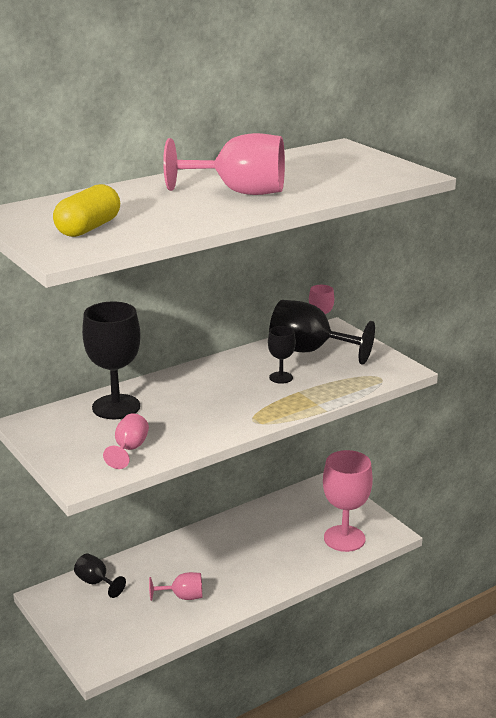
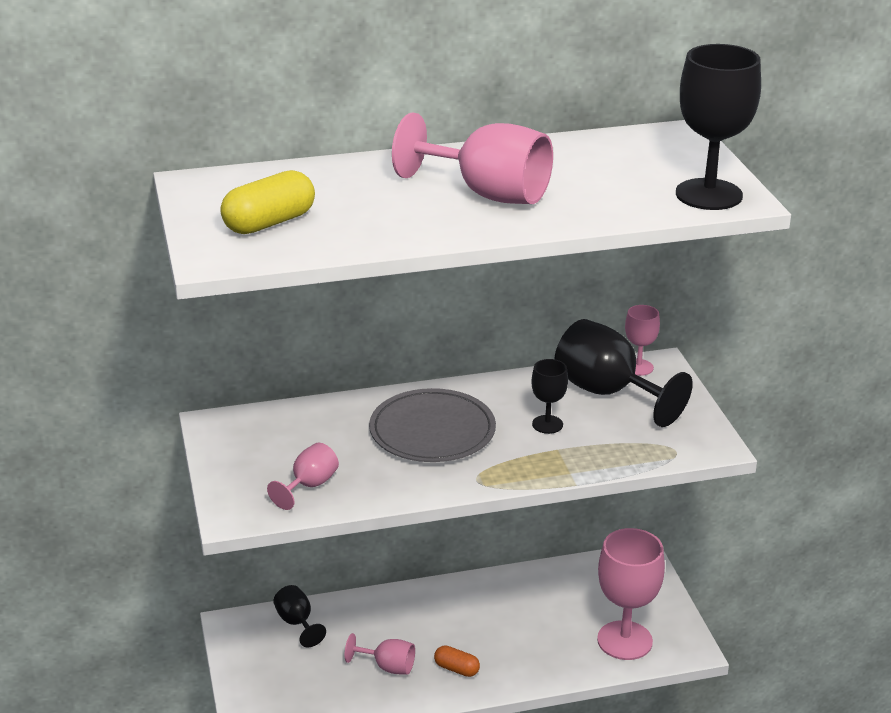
camera: 20 degrees right, 5 degrees up
(116, 407) = (326, 424): black goblet -> black goblet (708, 195)
(200, 397) = (432, 431): none -> grey plate
(235, 586) = (456, 669): none -> orange capsule

